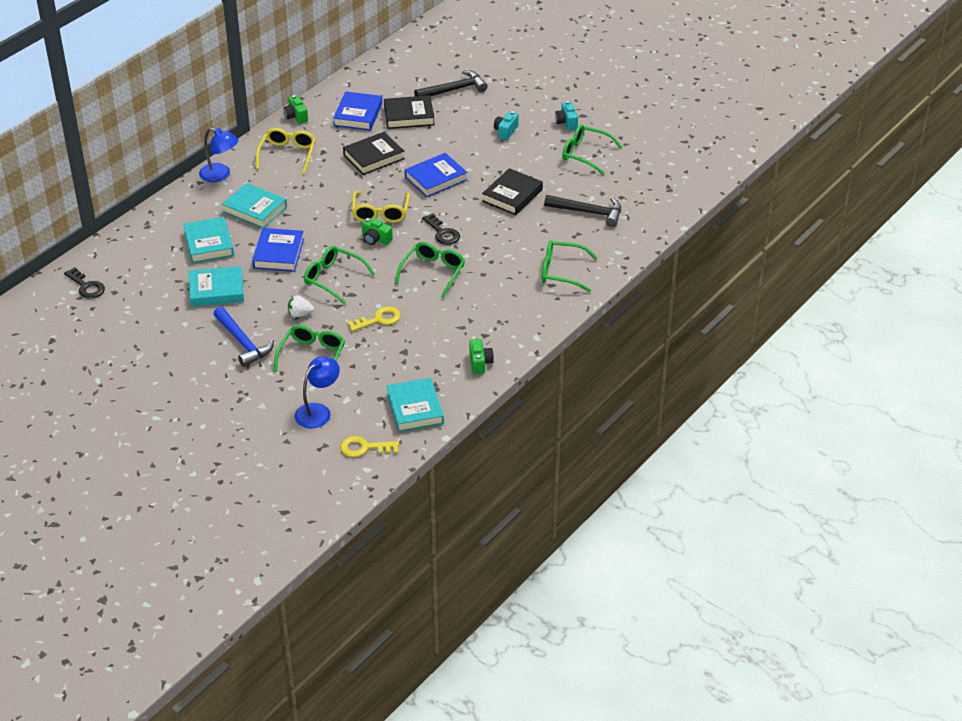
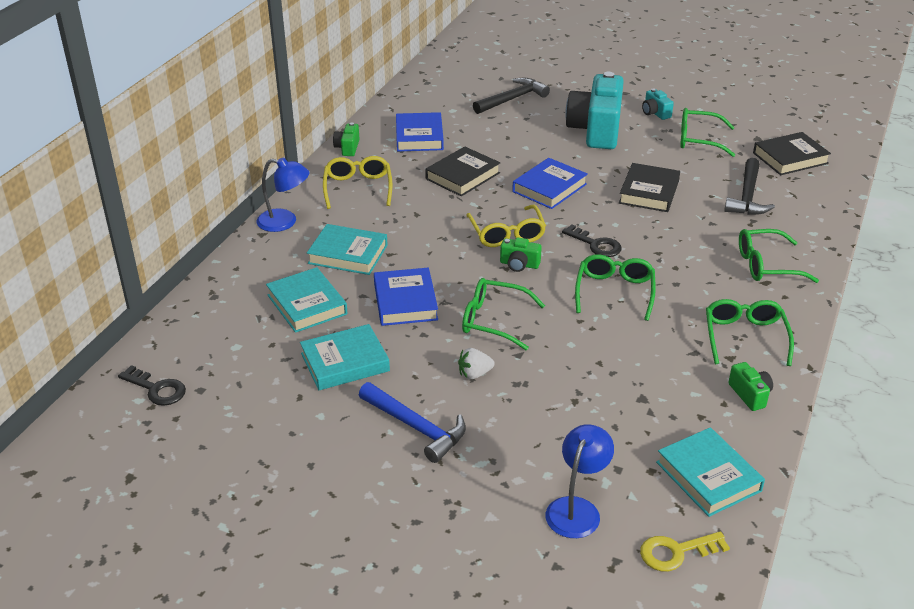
camera: 15 degrees left, 5 degrees down
(296, 116) = (347, 148): green camera -> green camera turned 45 degrees clockwise
(312, 356) = (522, 428): green glasses -> green glasses (745, 337)
(379, 319) = (583, 362): yellow key -> none
(409, 116) = (478, 130): black book -> black book (790, 158)
(505, 131) = (596, 130): turquoise camera -> turquoise camera, size x2.35
(588, 212) = (747, 196): black hammer -> black hammer turned 105 degrees clockwise

